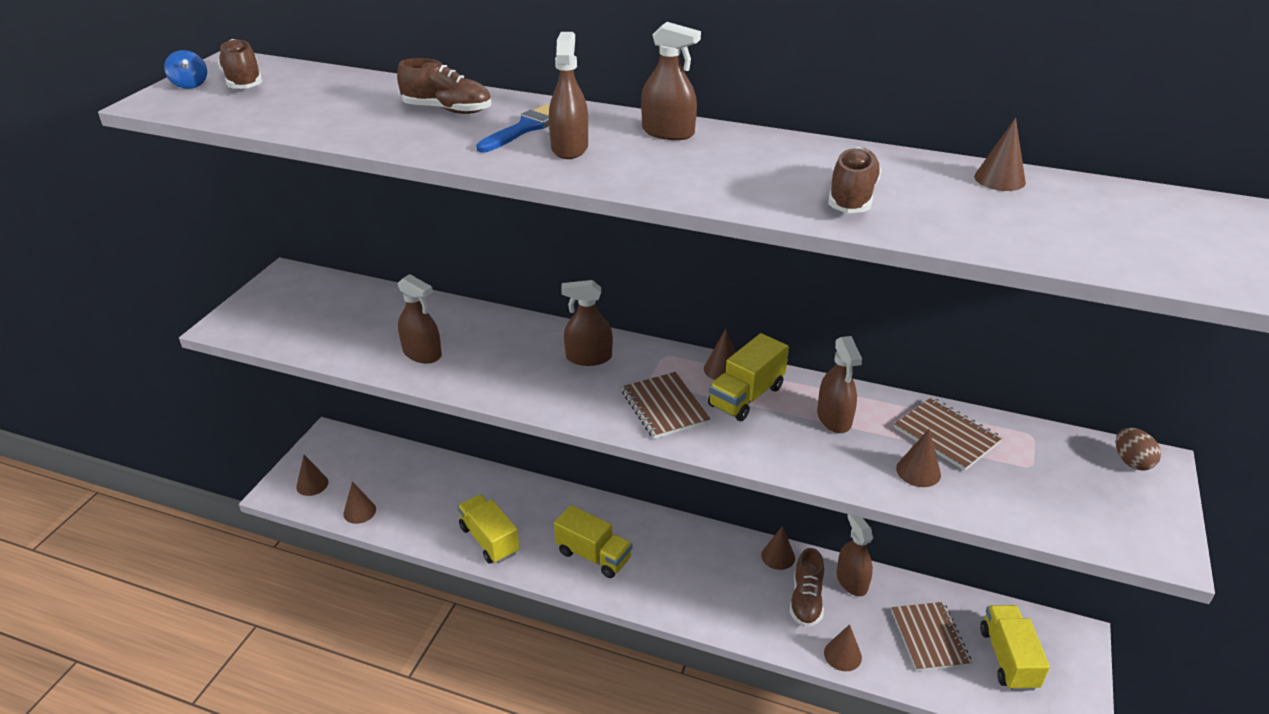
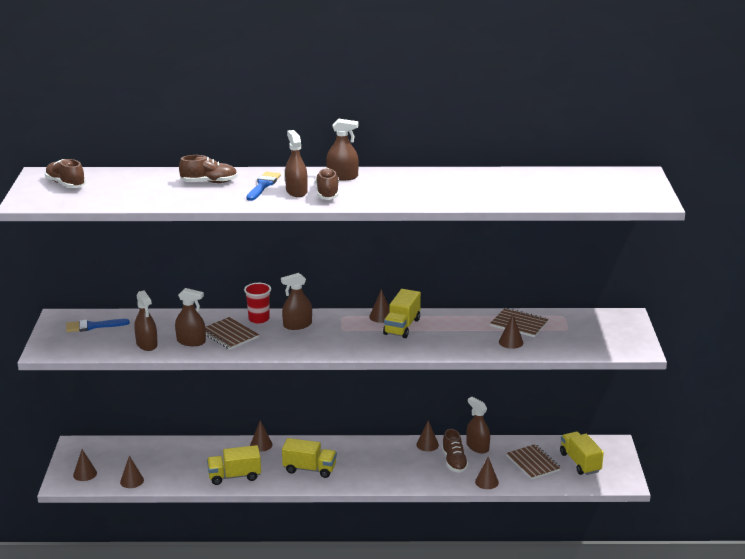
camera: 20 degrees left, 10 degrees down
(190, 85) = (33, 190): blue spinning top -> none
(315, 298) = (93, 326): none -> blue brush
(489, 540) = (234, 476): yellow truck -> yellow truck turned 45 degrees counterclockwise
(540, 334) = (259, 319): none -> red cup
(664, 407) = (358, 340): brown notebook -> brown notebook (229, 335)
(834, 418) = (456, 328): brown spray bottle -> brown spray bottle (147, 344)
(852, 197) = (455, 193): brown shoe -> brown shoe (327, 193)
(999, 179) = (520, 175): brown cone -> brown cone (261, 445)
(1131, 462) = (616, 318): brown egg -> none

